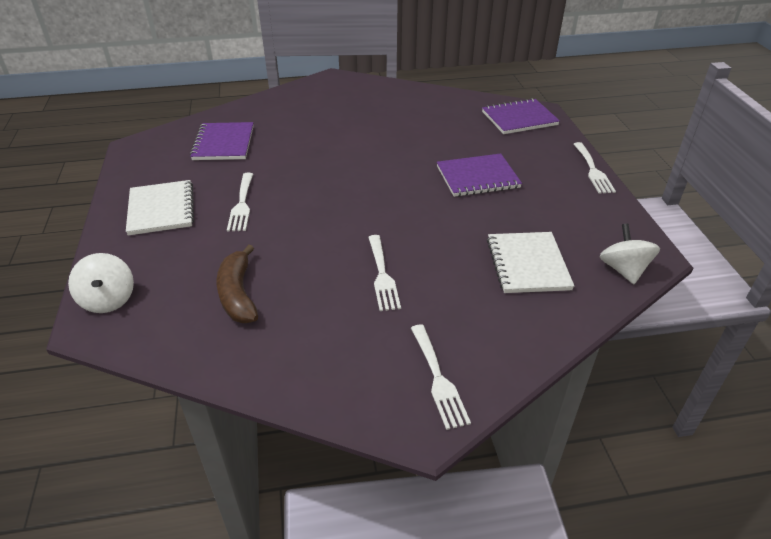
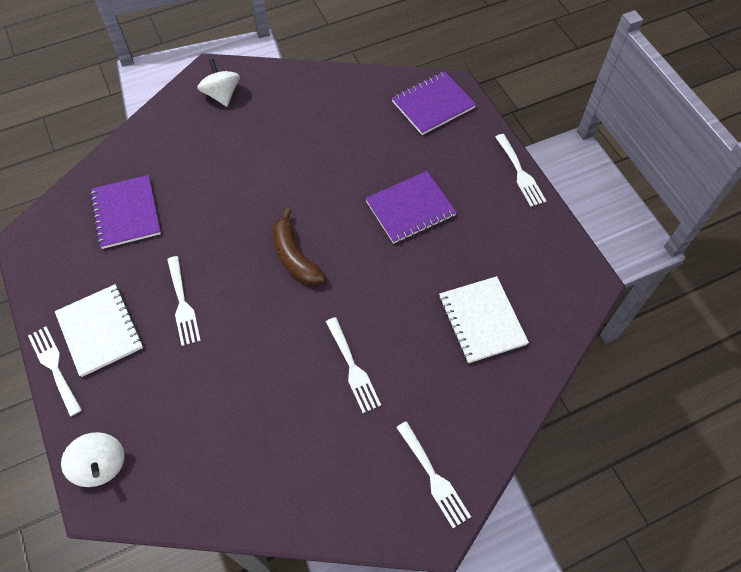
camera: 15 degrees left, 20 degrees up
(109, 225) = (54, 366): none -> white fork
(238, 294) = (225, 426): brown banana -> brown banana (295, 256)
(623, 270) = (567, 307): white spinning top -> white spinning top (222, 95)

